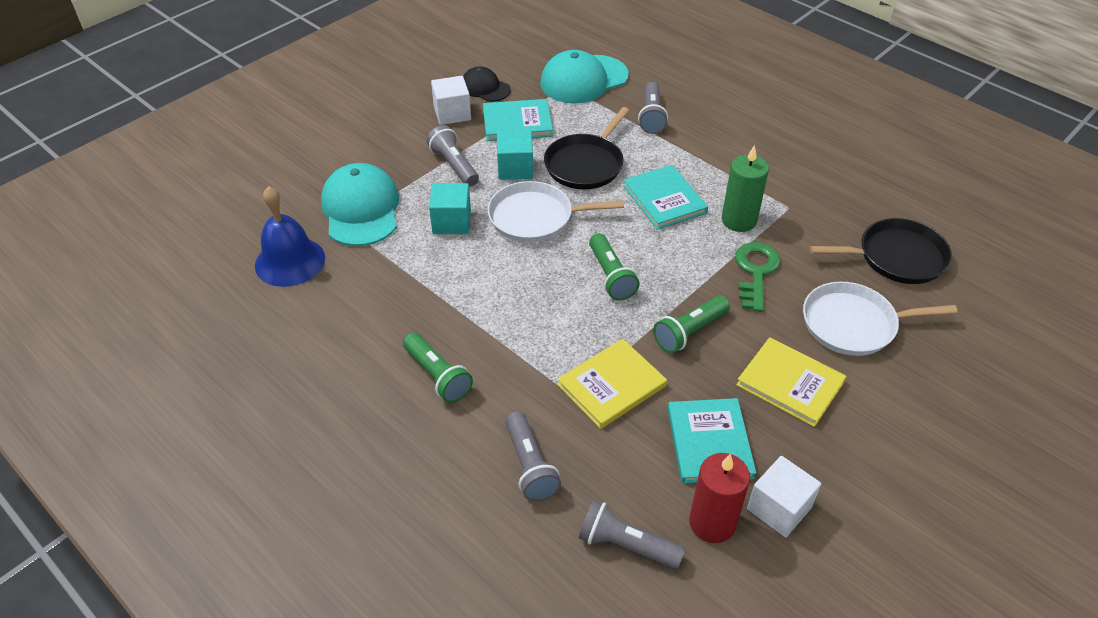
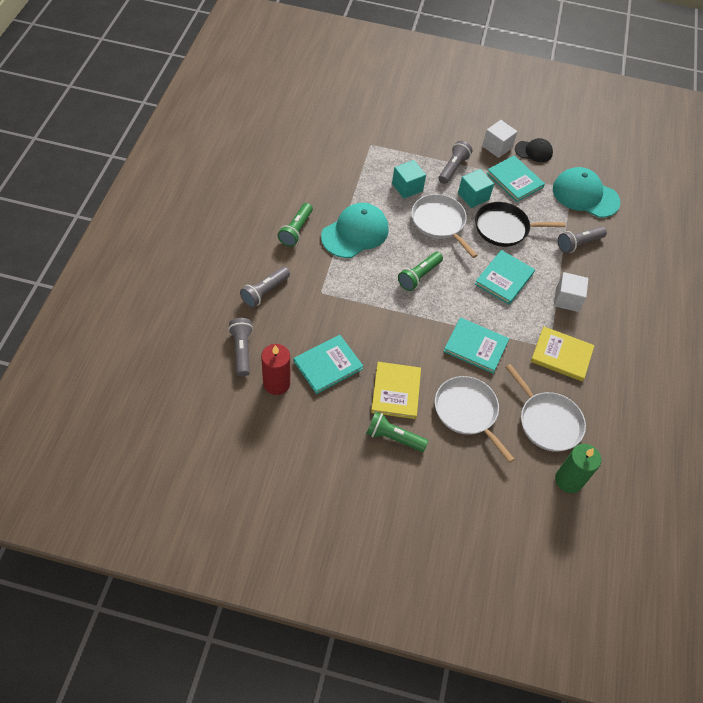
camera: 55 degrees right, 10 degrees up
(290, 261) = (329, 136): blue bell -> none
(361, 209) = (387, 145): turquoise cap -> turquoise cap (355, 233)
(485, 88) = (533, 151): black cap -> black cap turned 90 degrees clockwise
(611, 385) = (338, 307): yellow book -> yellow book (561, 355)
(689, 332) = (402, 329): green flashlight -> green flashlight (393, 437)
(739, 220) = (515, 323): green candle -> green candle (568, 480)
(755, 271) = (475, 346): green key -> turquoise book
(779, 508) = (304, 411): white cube -> white cube (567, 299)
(896, 257) = (547, 421): black pan -> white pan

